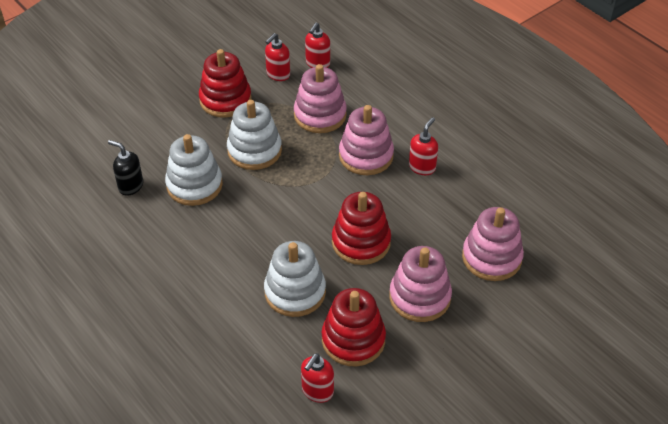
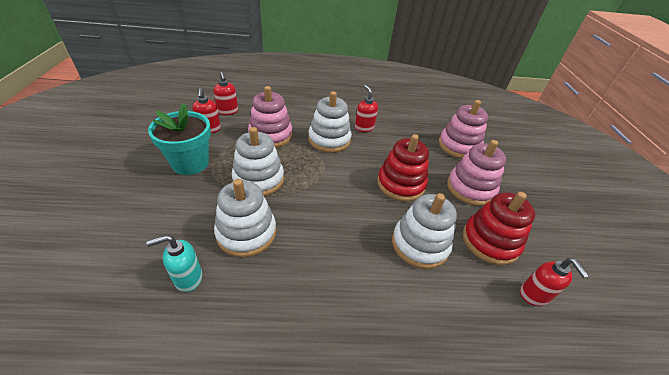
camera: 55 degrees left, 5 degrees down
(130, 186) = (188, 278): black soap dispenser -> turquoise soap dispenser
(225, 100) = (190, 163): red stacking toy -> turquoise flower pot
(366, 156) = (329, 140): pink stacking toy -> white stacking toy

